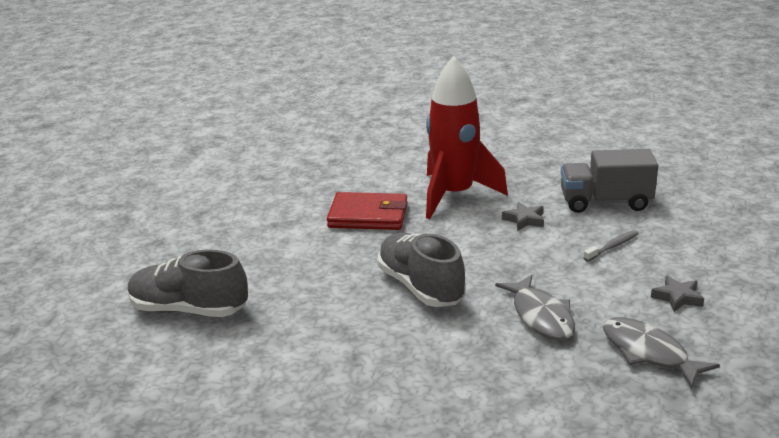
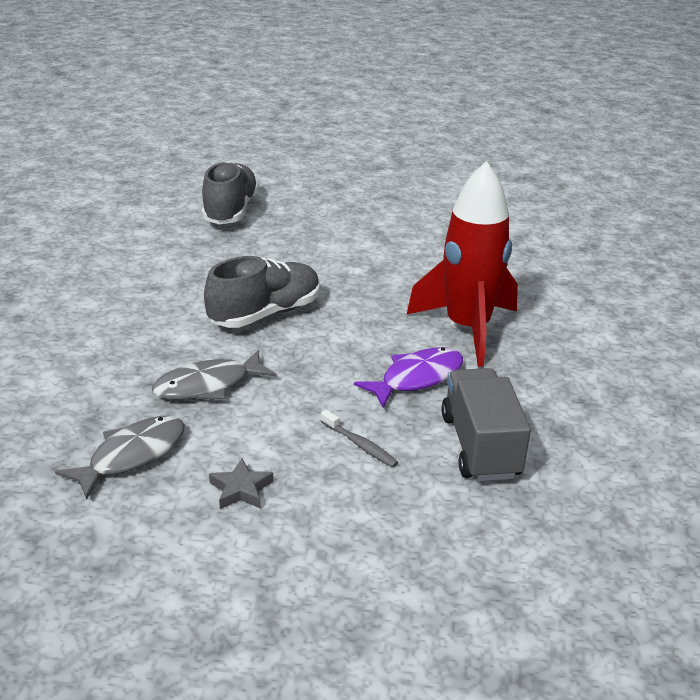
camera: 80 degrees right, 5 degrees up
(368, 216) = (405, 278): red wallet -> none
(524, 220) = (417, 378): grey star -> purple fish

